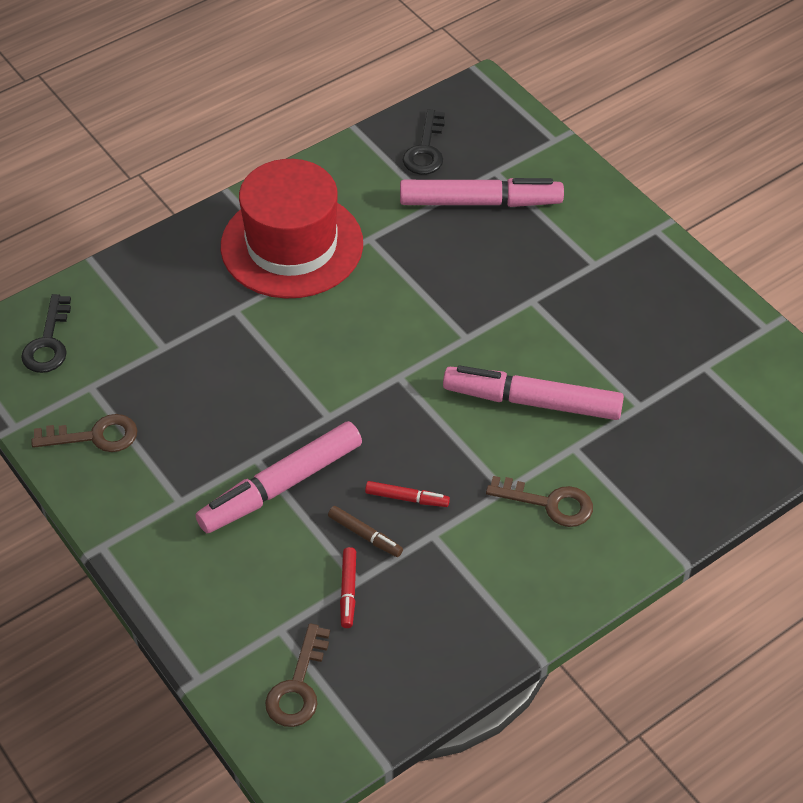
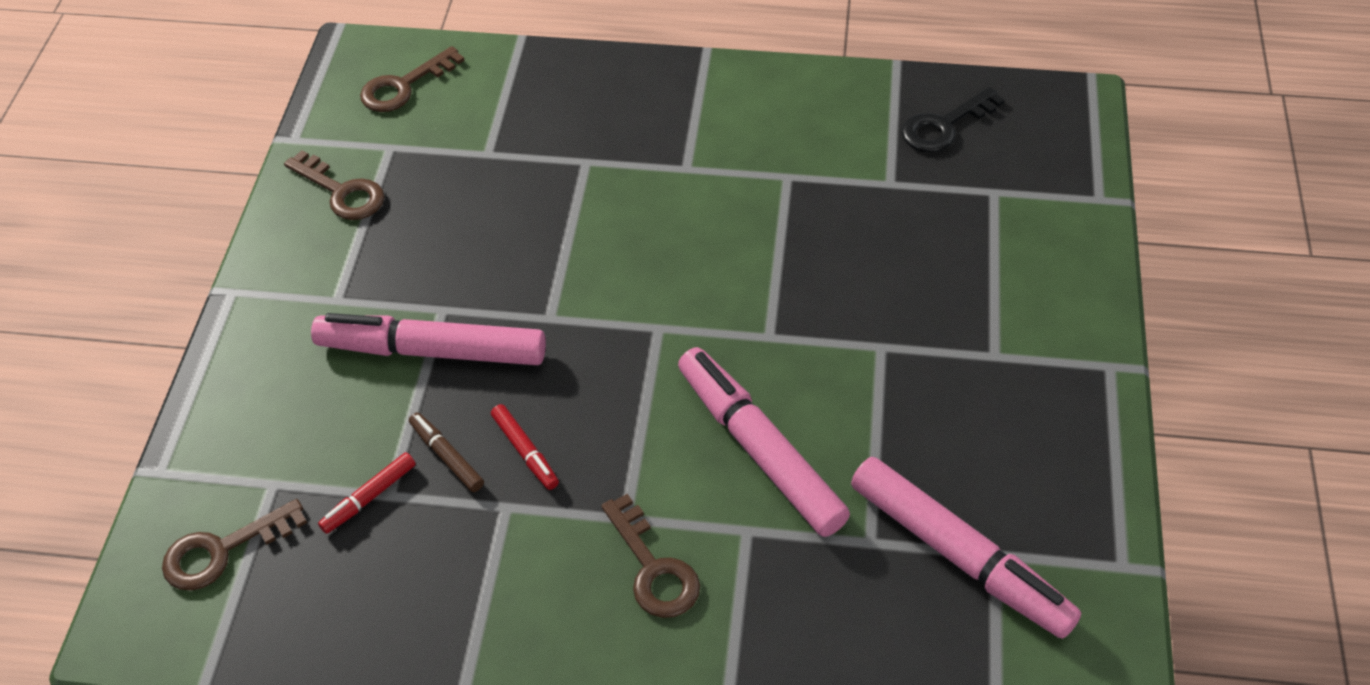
camera: 45 degrees right, 0 degrees up
(48, 342) = (404, 86): black key -> brown key
(292, 245) = (706, 135): red hat -> none
(365, 535) = (446, 456): brown marker -> brown marker turned 150 degrees clockwise
(480, 202) = (941, 212): pink marker -> pink marker (959, 555)

